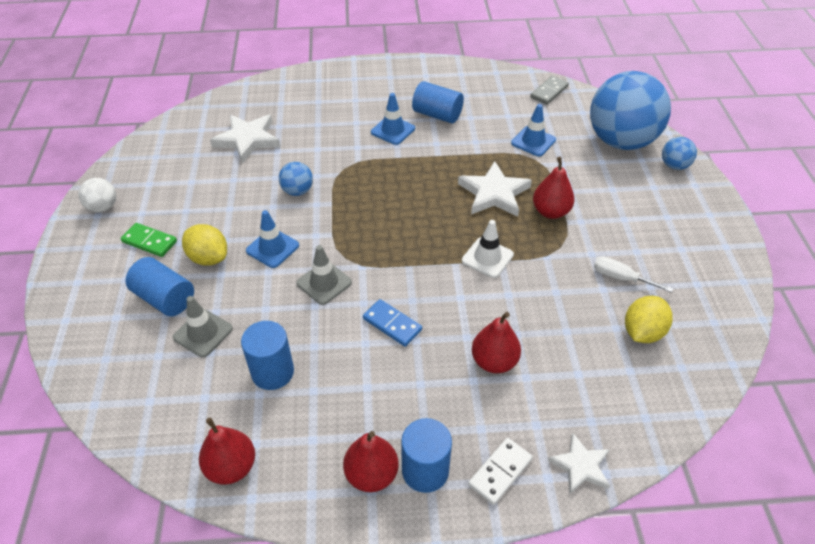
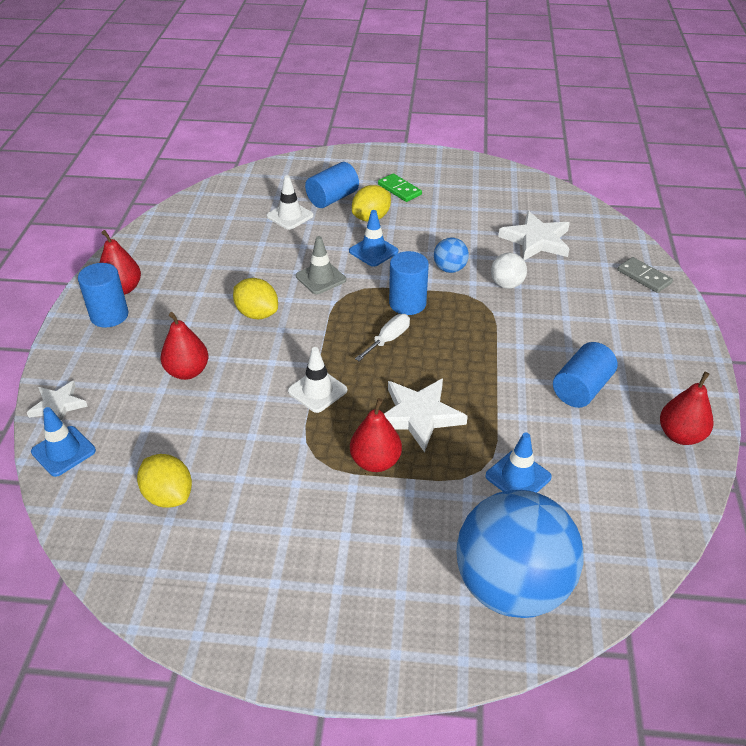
camera: 100 degrees right, 5 degrees down
(103, 207) = (447, 166): white ball -> white ball (506, 284)
(149, 241) = (399, 189): green domino -> green domino turned 75 degrees counterclockwise
(203, 333) = (290, 216): grey traffic cone -> white traffic cone
(231, 467) = (166, 228): red pear -> red pear (680, 435)
(272, 372) = (237, 247): blue cylinder -> blue cylinder (407, 303)
(392, 324) = (257, 314): blue domino -> yellow lemon
(393, 130) = (549, 345): blue traffic cone -> blue traffic cone (63, 451)
(500, 472) = (83, 355): white domino -> none
(549, 92) = (643, 525): grey domino -> grey domino (644, 277)
(620, 278) = (249, 500): white screwdriver -> white screwdriver (388, 339)
(674, 165) = (444, 641): blue ball -> none

